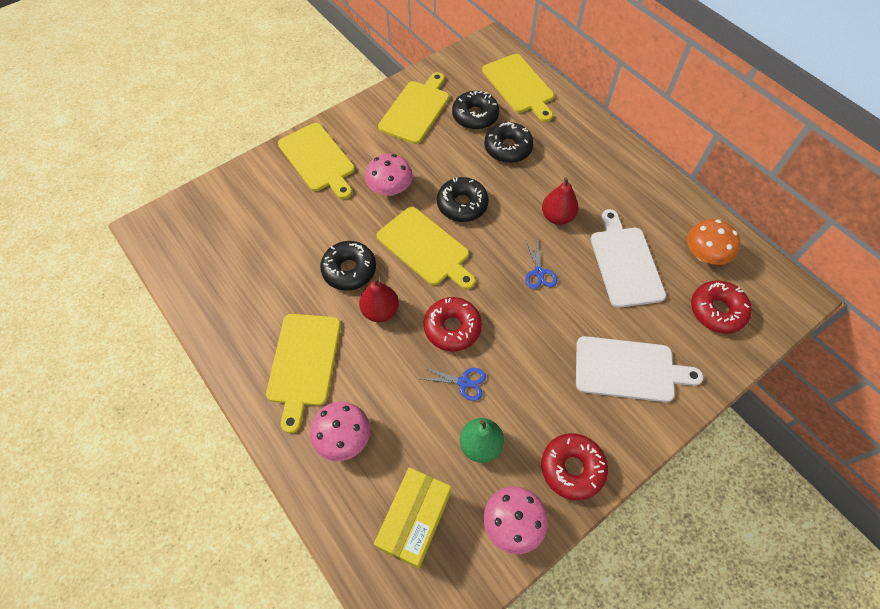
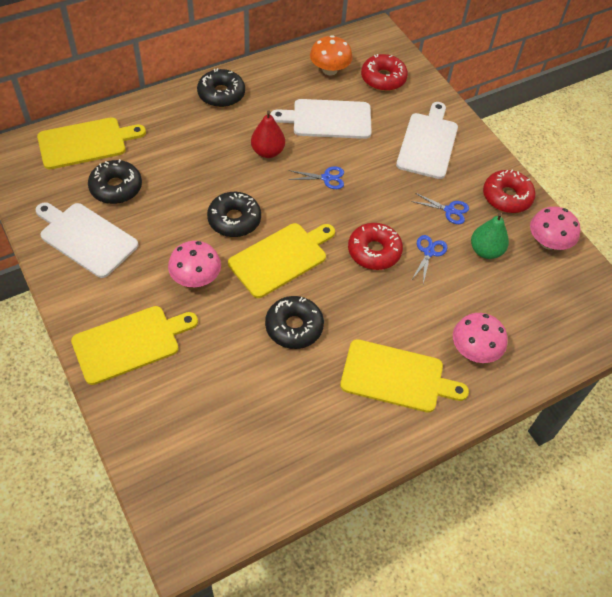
camera: 85 degrees left, 5 degrees down
(380, 311) = (347, 305): red pear -> none
(414, 520) = (547, 306): yellow box -> none
(416, 110) = (86, 238): yellow cutting board -> white cutting board
(508, 148) = (171, 170): black donut -> black donut (221, 94)
(530, 400) = (449, 210): none -> blue scissors

